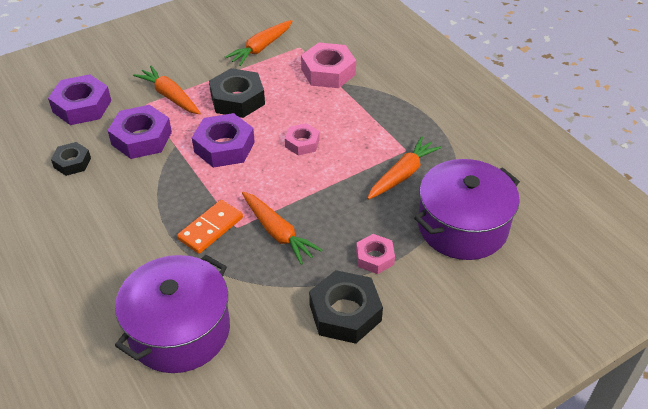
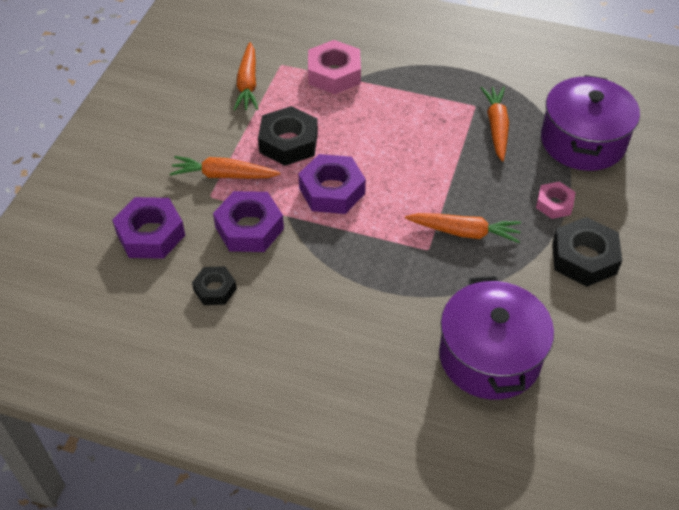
camera: 40 degrees left, 5 degrees up
(210, 228) = (409, 264): orange domino -> none
(302, 143) = (391, 148): pink nut -> none

